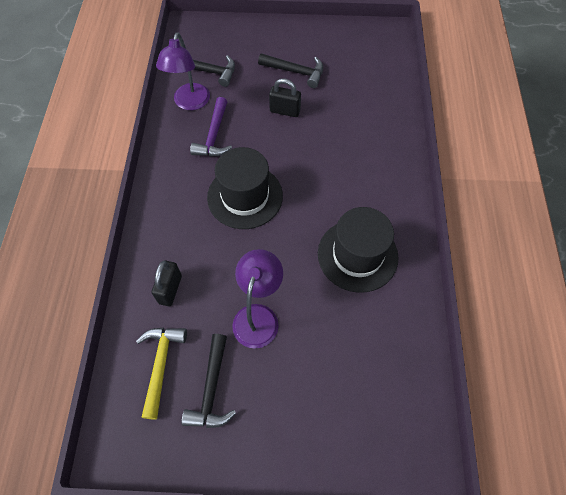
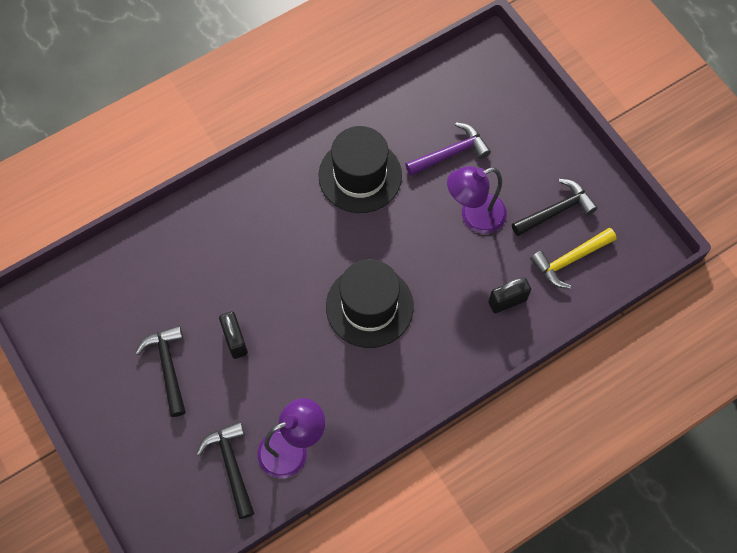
camera: 125 degrees left, 5 degrees up
(214, 136) = (319, 388): purple hammer -> purple hammer (451, 153)

